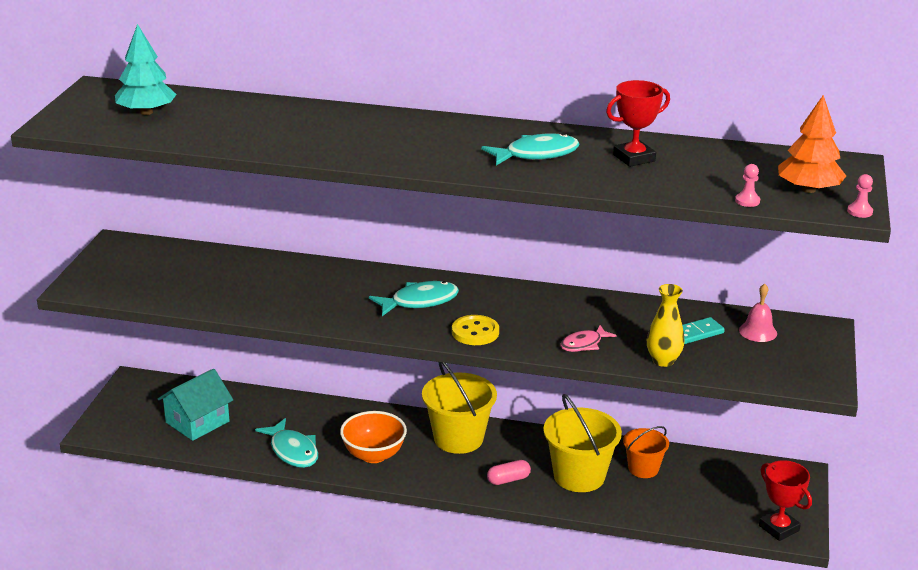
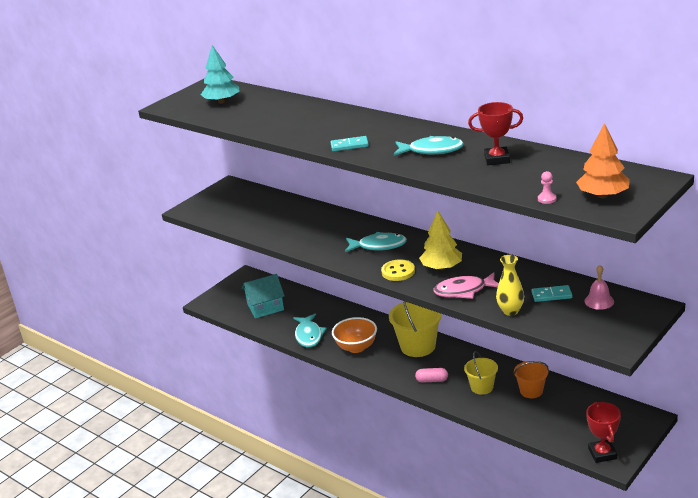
camera: 30 degrees right, 0 degrees up
(413, 158) = (349, 145): none -> turquoise domino
(529, 318) = (441, 267): none -> yellow tree
(579, 476) = (482, 387): yellow bucket -> yellow bucket, size x0.60
(583, 344) = (464, 291): pink fish -> pink fish, size x1.53
(859, 212) = (625, 216): pink pawn -> none

